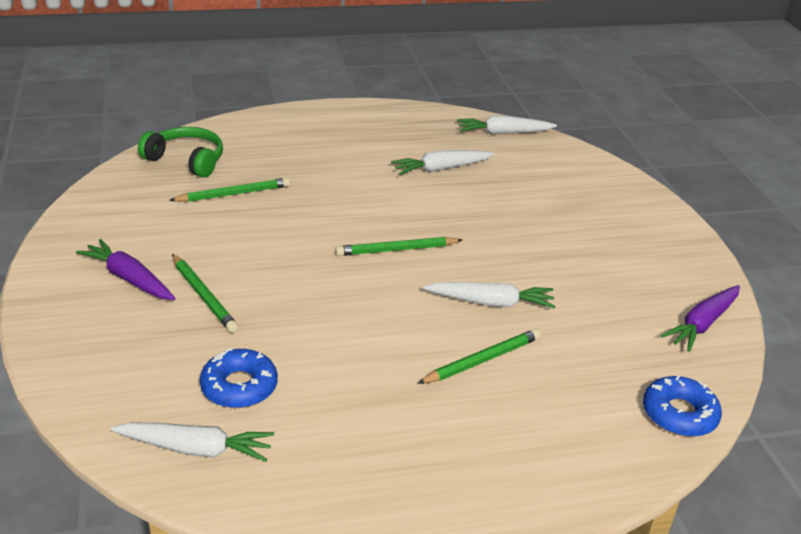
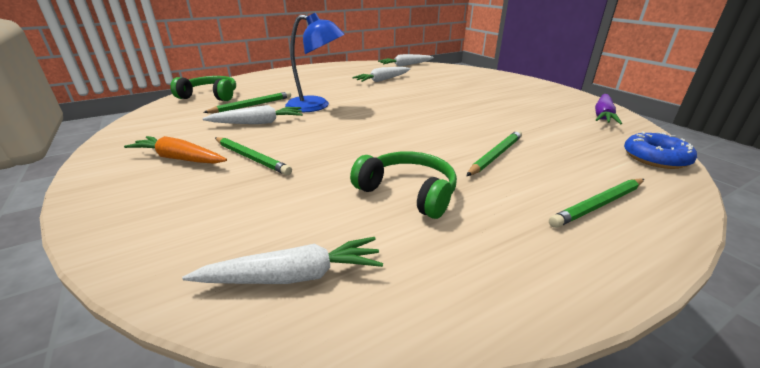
camera: 15 degrees left, 5 degrees down
(129, 278) = (179, 159): purple carrot -> orange carrot
(239, 386) = (313, 211): blue donut -> none
(315, 214) = (316, 106): none -> blue lamp
(344, 387) = (408, 192): none -> green headphones
(396, 249) = (384, 113): green pencil -> green pencil (598, 205)
(491, 303) = (469, 126): white carrot -> white carrot (258, 123)

